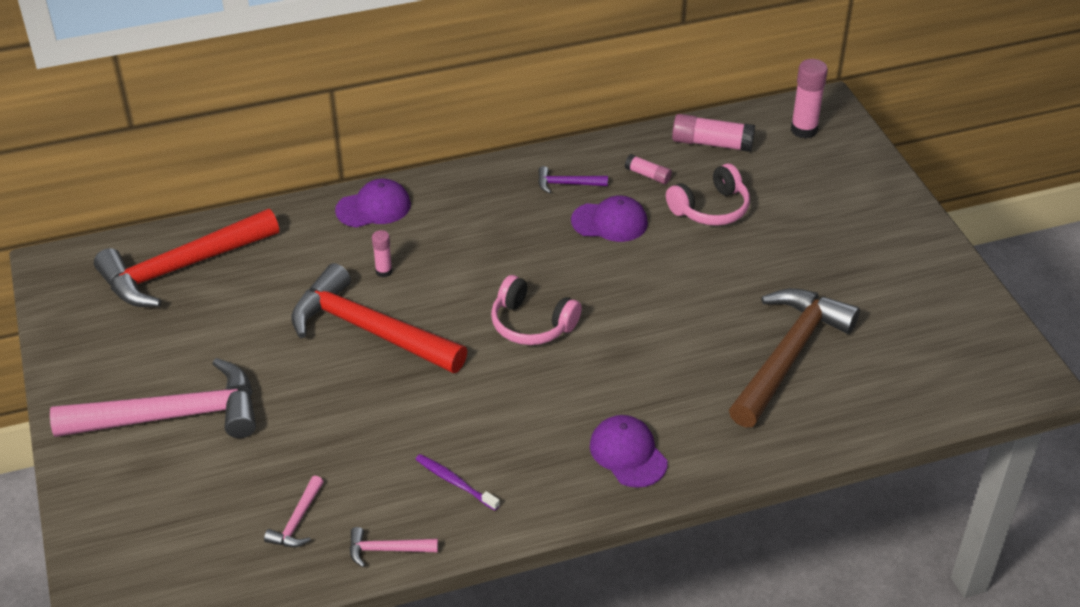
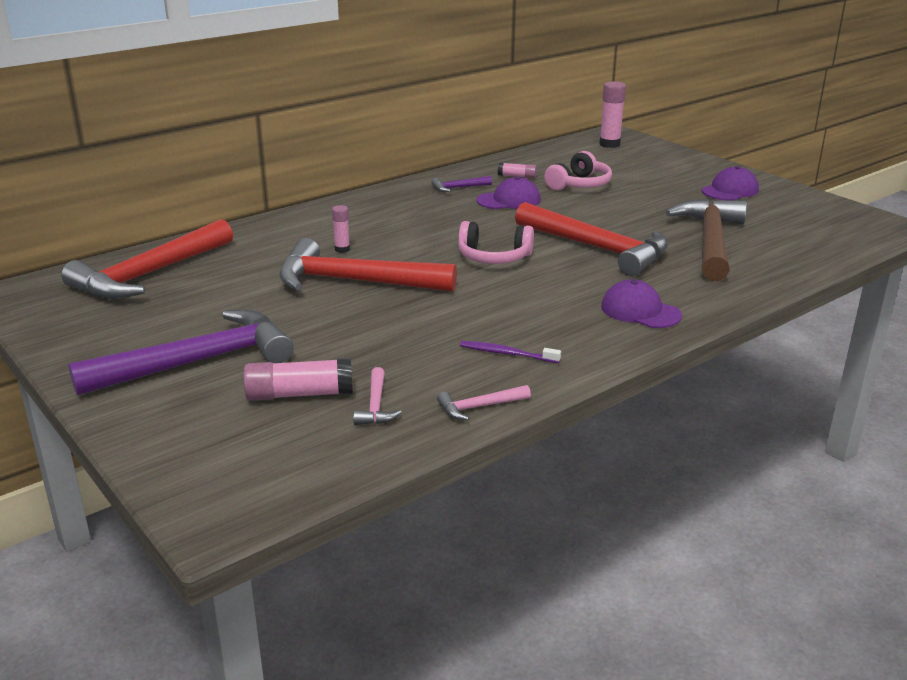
camera: 20 degrees left, 15 degrees down
(173, 416) = (198, 362): pink hammer -> purple hammer
(373, 207) = (306, 219): purple cap -> purple cap (730, 190)
(653, 336) = (598, 248): none -> red hammer
(712, 143) = (550, 157): pink glue stick -> pink glue stick (299, 394)

